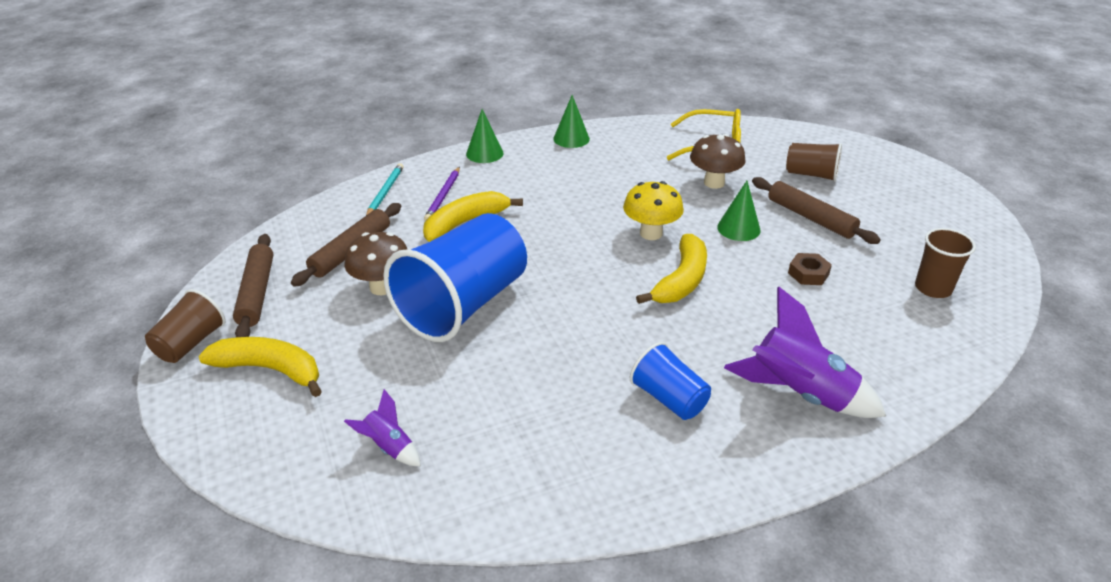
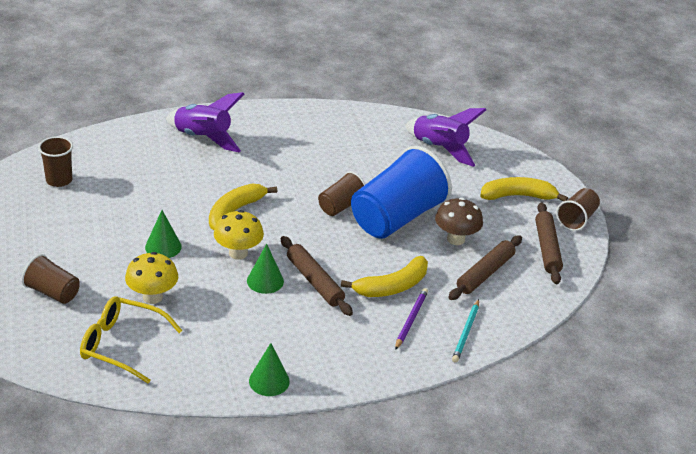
camera: 175 degrees left, 0 degrees up
(270, 369) = (517, 196): yellow banana -> yellow banana turned 150 degrees clockwise
(389, 447) = (439, 149): purple rocket -> purple rocket, size x2.00
(484, 153) = (367, 372): green cone -> green cone (265, 281)
(543, 310) = (341, 206): none -> brown cup
(669, 399) = (279, 147): blue cup -> none
(714, 183) = (152, 297): brown mushroom -> yellow mushroom
(808, 273) = (138, 203): brown nut -> none
(810, 218) = (95, 247): brown rolling pin -> brown rolling pin (314, 281)

